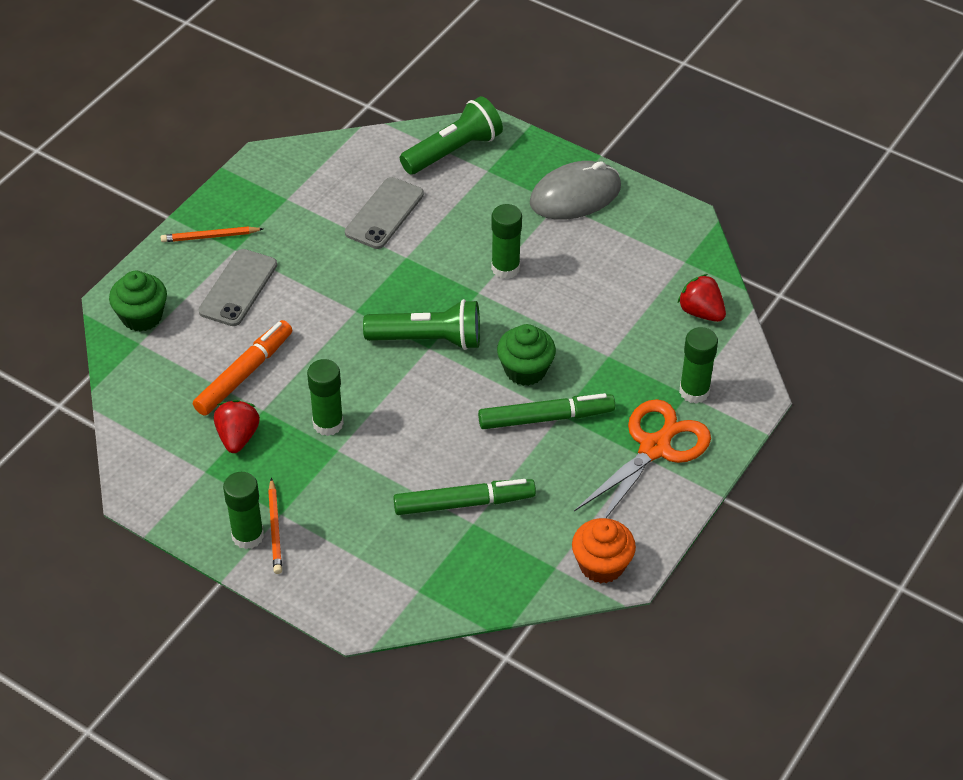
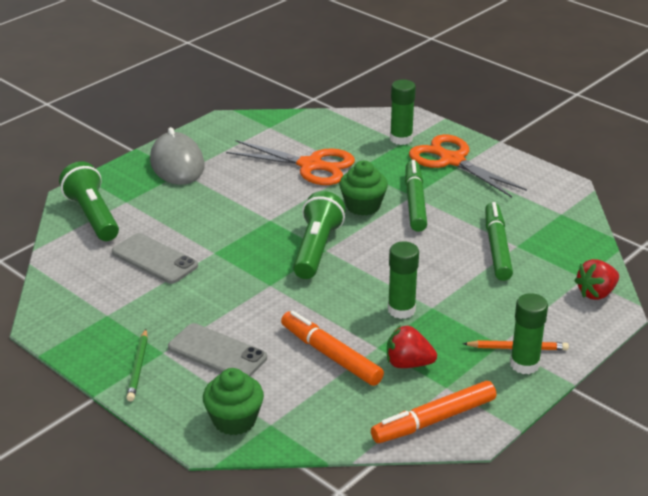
camera: 80 degrees left, 15 degrees down
(153, 464) = (433, 420): none -> orange marker
(210, 236) = (138, 367): orange pencil -> green pencil
(505, 268) = (247, 204): green glue stick -> none
(601, 565) = (559, 194): orange cupcake -> none
(603, 312) = (310, 165): none -> orange scissors
(701, 312) = (323, 127): red strawberry -> red strawberry (596, 293)

